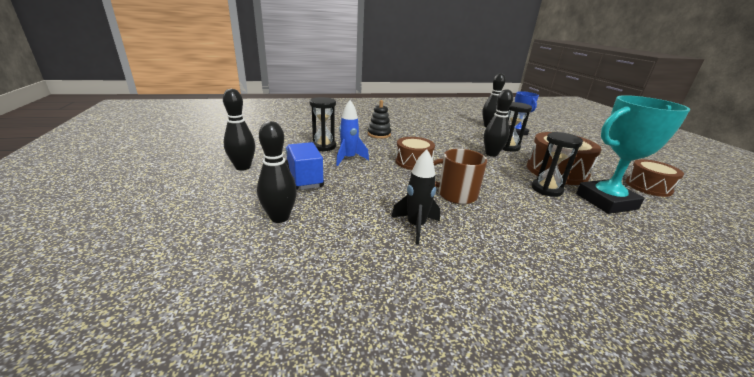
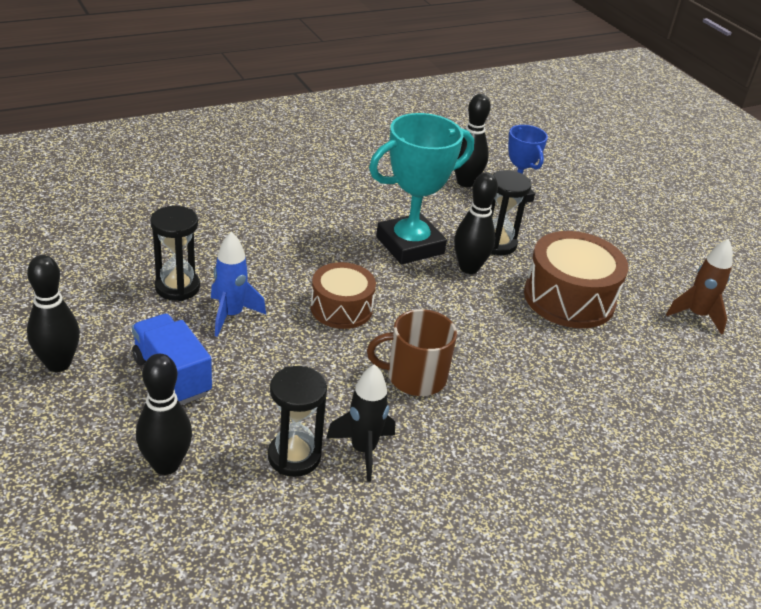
camera: 15 degrees left, 10 degrees up
(379, 134) = (268, 236): black stacking toy -> none
(546, 189) = (548, 345): black hourglass -> black hourglass (294, 456)
(606, 201) = (628, 358): turquoise trophy -> turquoise trophy (410, 245)
(648, 186) = (696, 315): brown drum -> brown rocket

